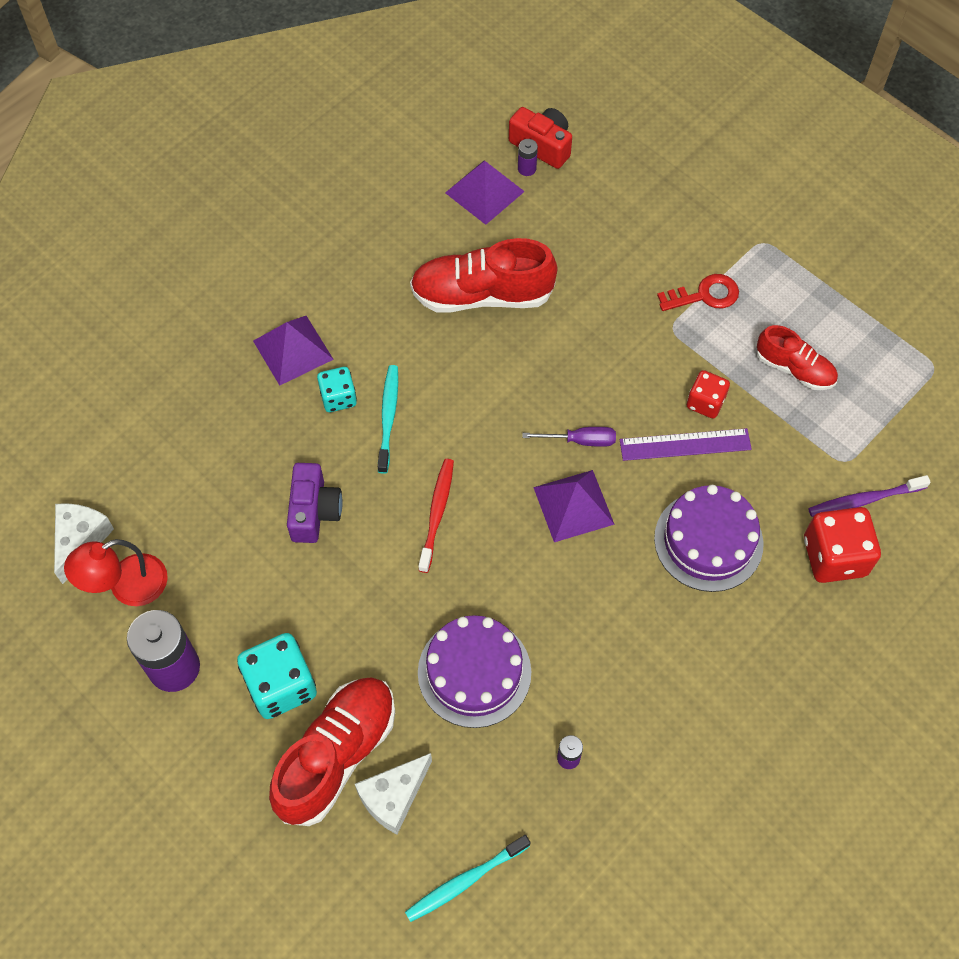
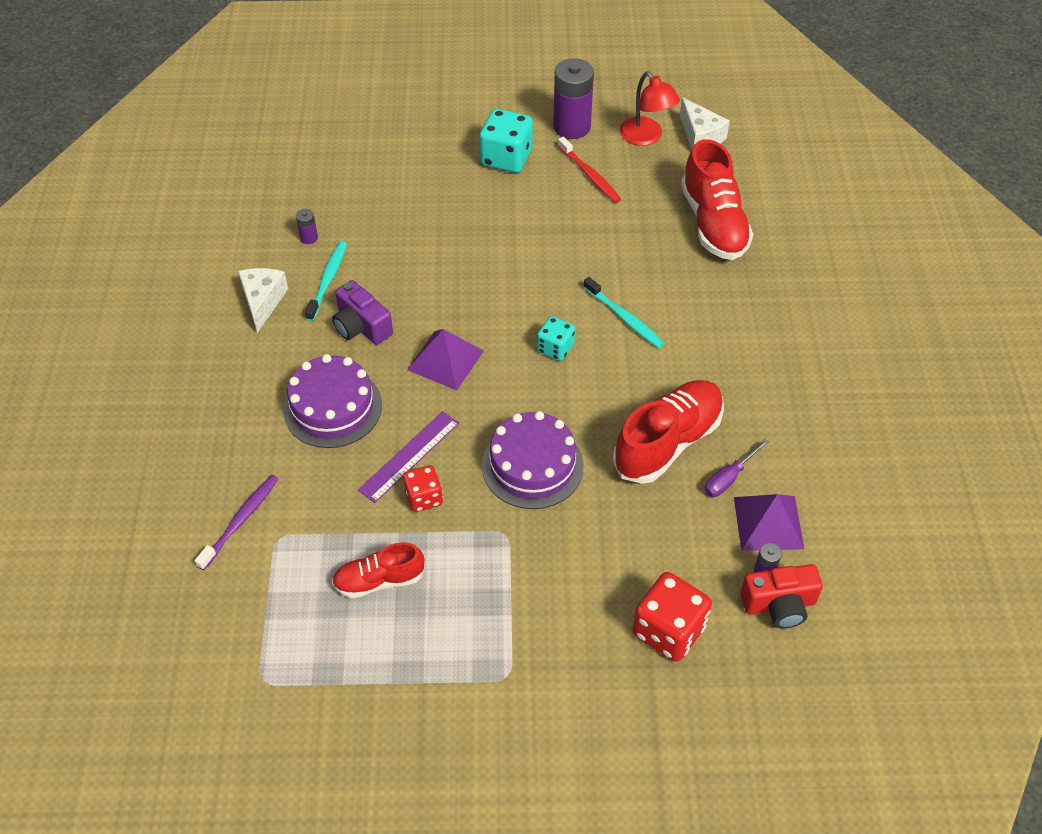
camera: 135 degrees right, 10 degrees down
(127, 586) = (646, 137): red lamp -> red lamp turned 135 degrees clockwise
(292, 350) = (736, 308): purple pyramid -> none
(314, 511) = (598, 239): purple camera -> purple camera (361, 326)
(337, 755) = (439, 154): red shoe -> red shoe (713, 223)
(338, 398) = (669, 304): turquoise dice -> turquoise dice (555, 348)
(393, 797) = (388, 159): white cheese -> white cheese (263, 301)
(437, 514) = (525, 291): red toothbrush -> red toothbrush (589, 175)
(465, 880) = (311, 156): turquoise toothbrush -> turquoise toothbrush (327, 280)
(474, 672) = (407, 236): purple cake -> purple cake (532, 465)
(580, 440) = (485, 401): purple screwdriver -> purple screwdriver (729, 478)
(704, 295) = (508, 583): red key -> none
(834, 556) = (233, 464): red dice -> red dice (668, 630)

